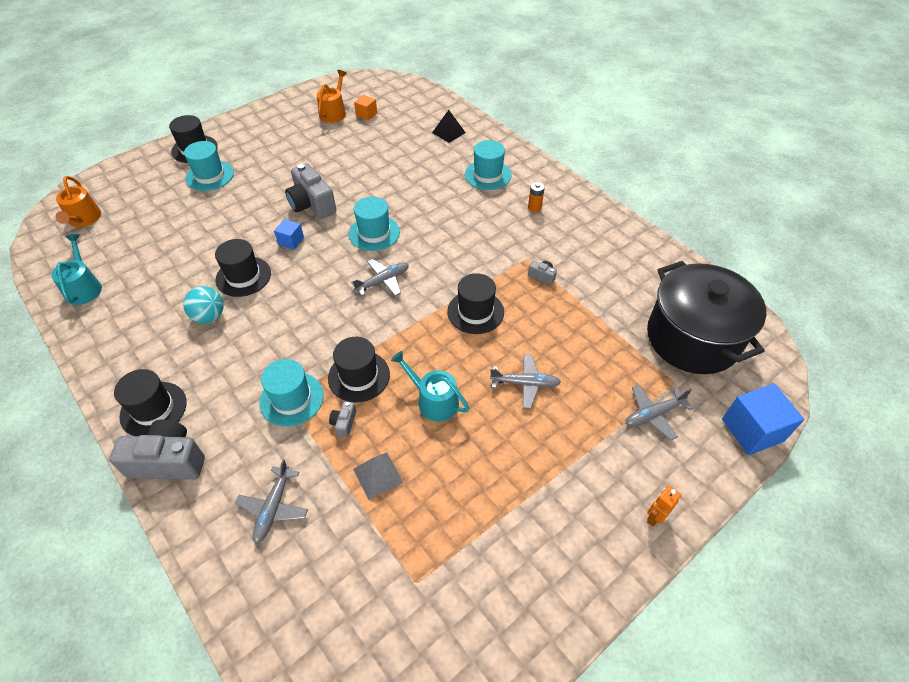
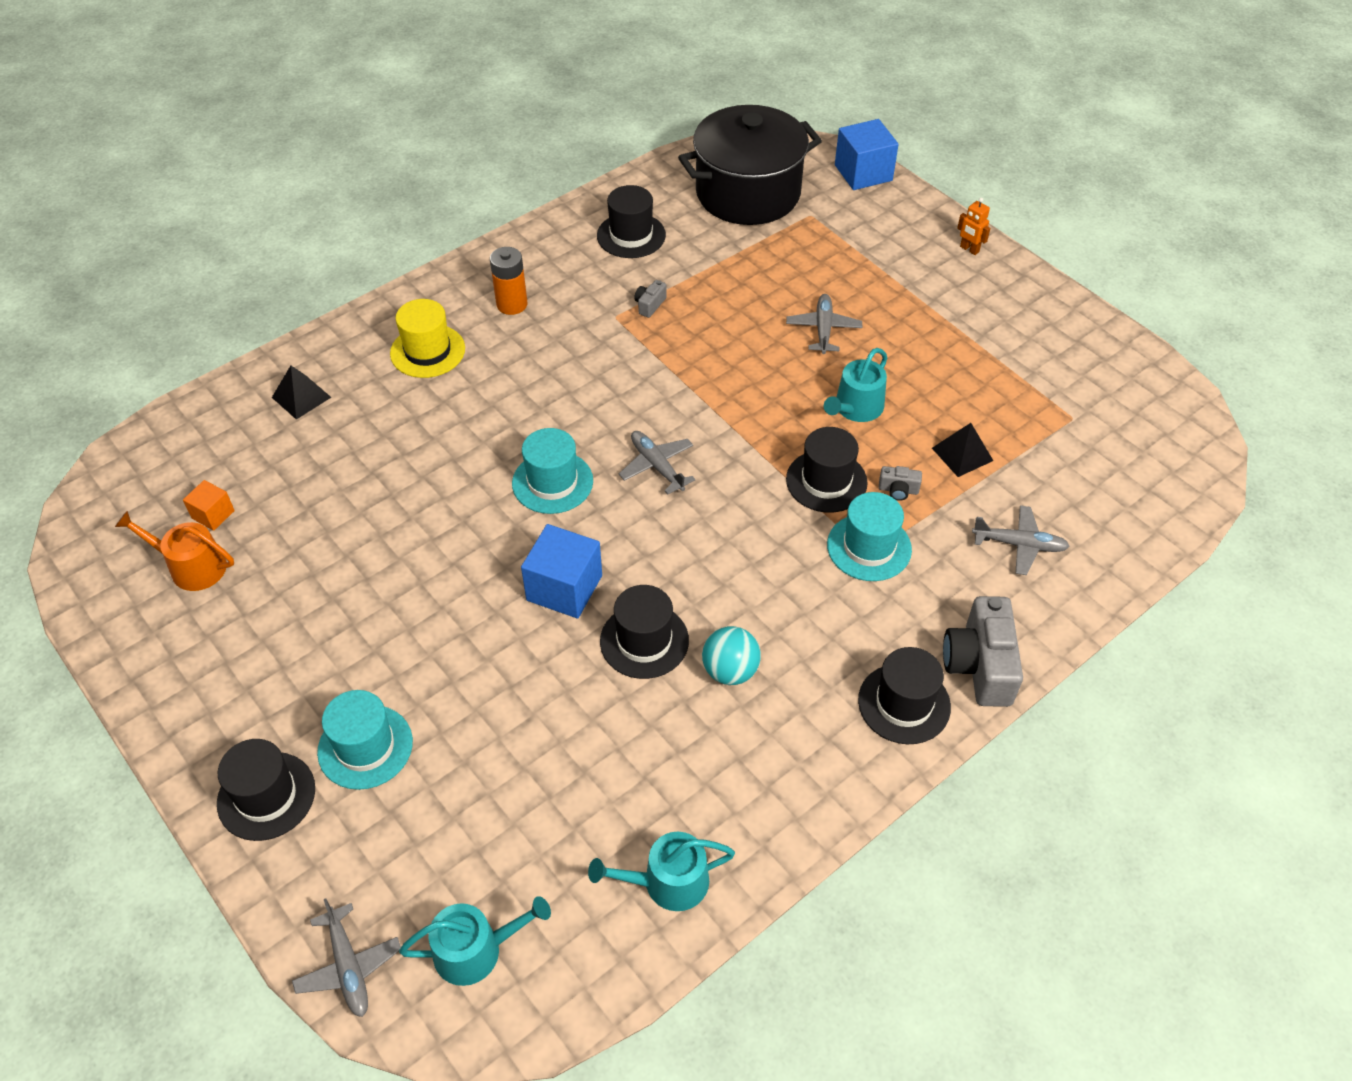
camera: 90 degrees left, 0 degrees up
(84, 219) = (476, 950): orange watering can -> turquoise watering can
(291, 241) = (564, 588): blue cube -> blue cube, size x1.82
(312, 204) = (473, 570): grey camera -> none
(378, 475) = (962, 454): grey pyramid -> black pyramid
(475, 312) = (713, 369): black hat -> black hat (631, 235)
(488, 175) = (427, 351): turquoise hat -> yellow hat
(534, 208) = (512, 304): orange battery -> orange battery, size x1.55
(653, 414) = (853, 235): grey plane -> grey plane (348, 966)

